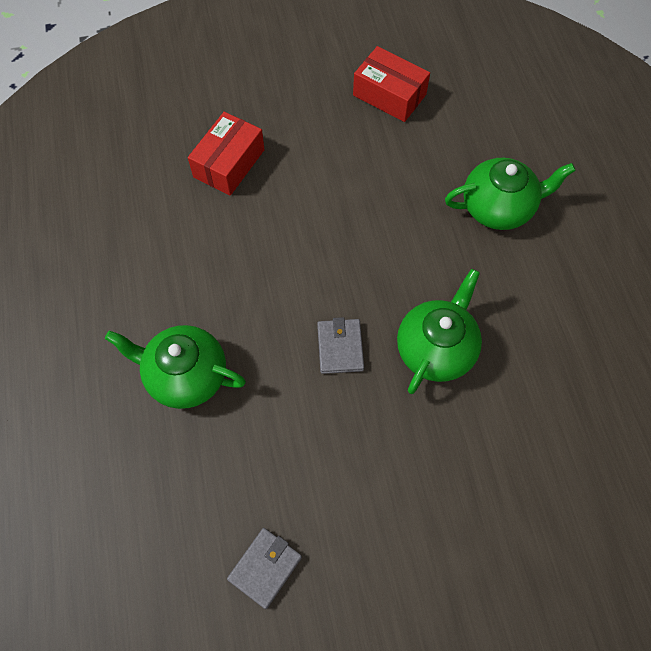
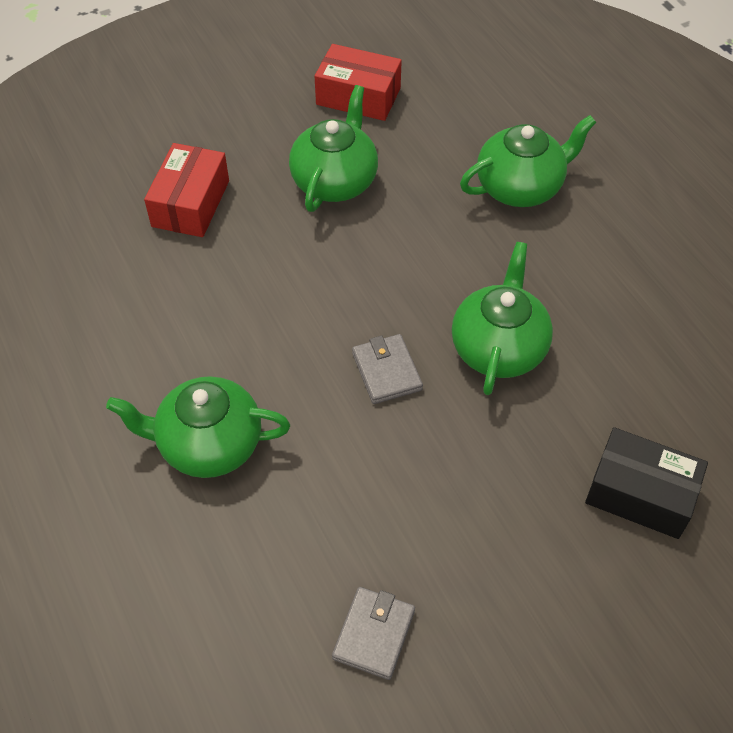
camera: 15 degrees left, 10 degrees down
(348, 168) = (335, 181): none -> green teapot
(511, 506) = (640, 494): none -> black box

